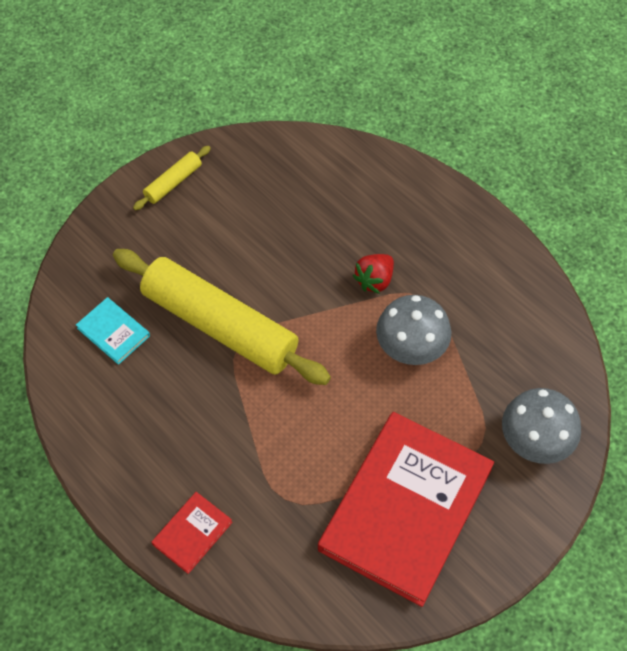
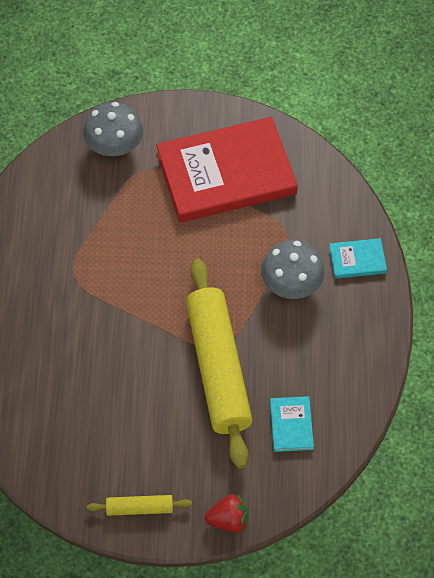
camera: 135 degrees left, 0 degrees up
(192, 533) = (357, 260): red book -> turquoise book
(374, 280) = (89, 311): red strawberry -> red strawberry (228, 520)
(411, 346) = (118, 252): grey mushroom -> grey mushroom (291, 284)

